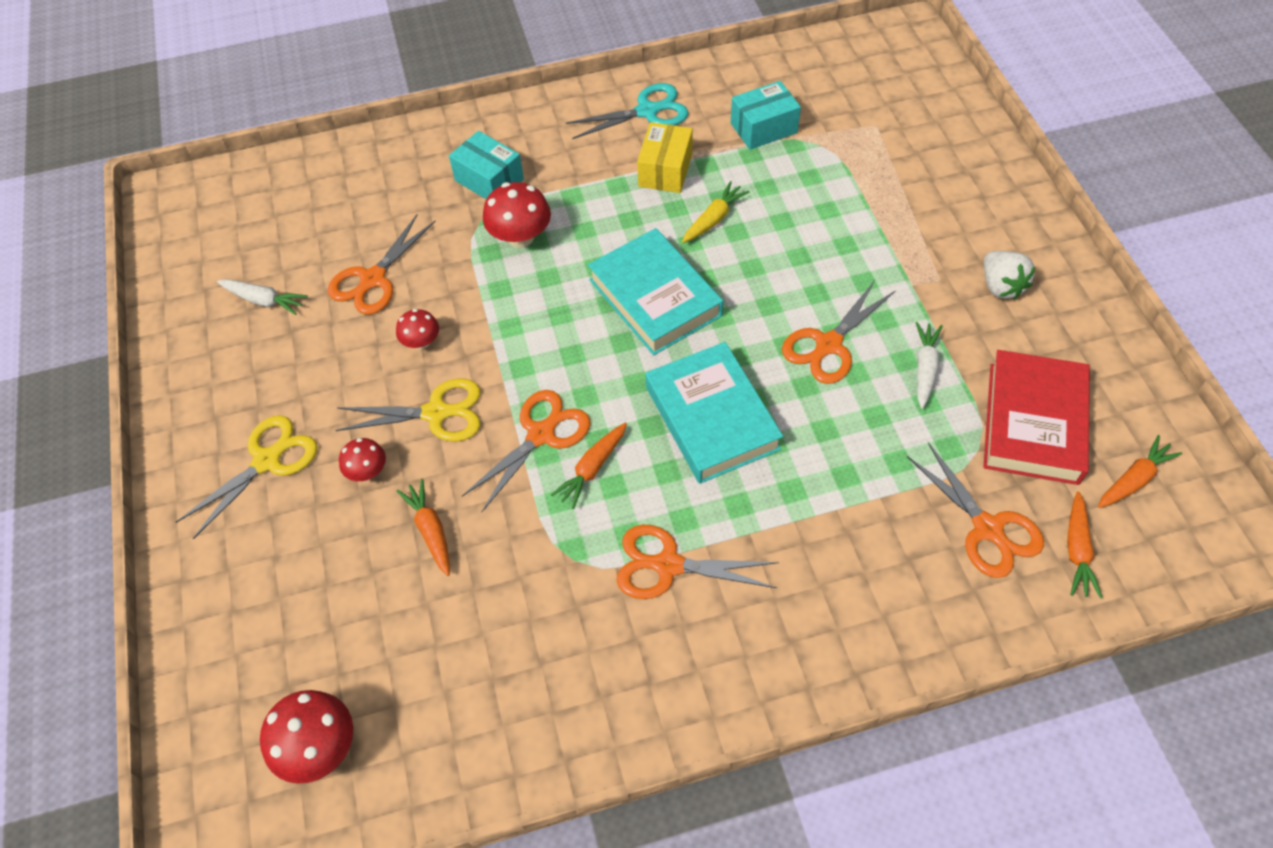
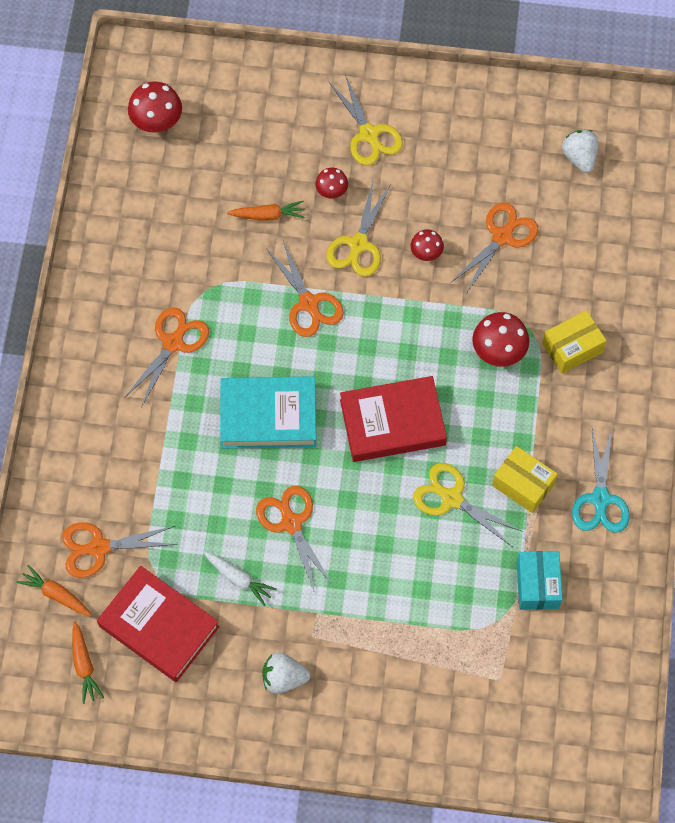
camera: 110 degrees right, 10 degrees up
(242, 245) = (579, 157): none -> white strawberry
(264, 300) = (515, 161): white carrot -> none
(373, 279) = (502, 237): orange scissors -> orange scissors turned 75 degrees clockwise
(489, 180) = (572, 348): turquoise box -> yellow box
(592, 469) = (266, 325): orange carrot -> none
(655, 298) = (392, 422): turquoise book -> red book
(714, 219) = (452, 498): yellow carrot -> yellow scissors

